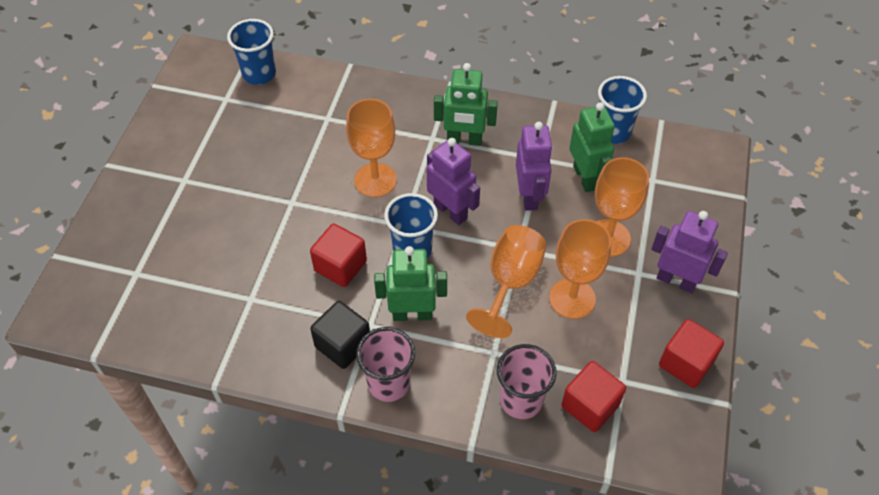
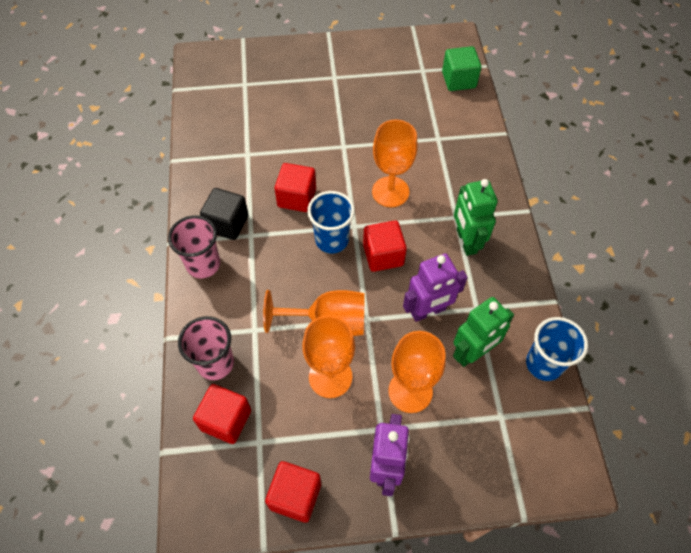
camera: 70 degrees right, 5 degrees up
(259, 74) = (458, 80): blue cup -> green cube
(412, 314) = (270, 260): green robot -> none
(451, 211) = (383, 255): purple robot -> red cube

